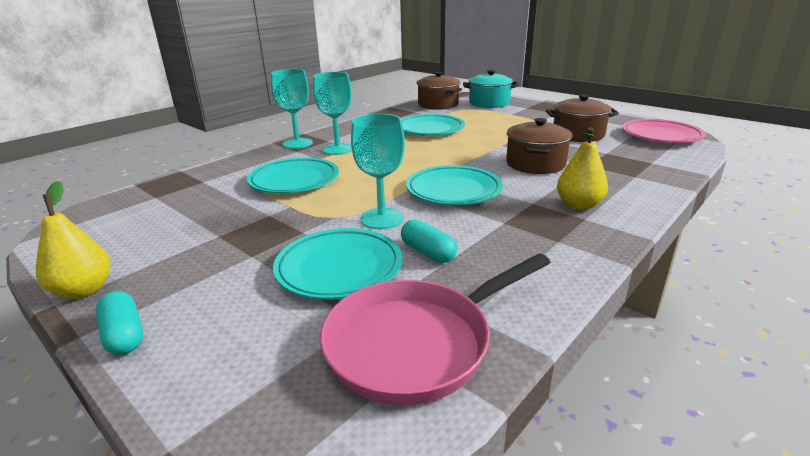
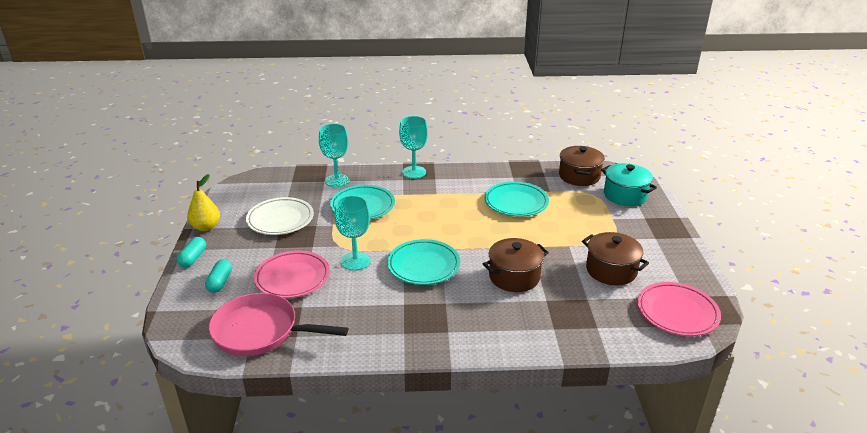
camera: 45 degrees right, 5 degrees up
(207, 230) = (280, 220): none -> white plate
(337, 149) = (426, 191): turquoise goblet -> turquoise goblet (337, 181)
(339, 268) = (292, 278): turquoise plate -> pink plate
(428, 252) = (338, 295): turquoise capsule -> turquoise capsule (220, 282)
(578, 205) = (465, 322): yellow pear -> none

